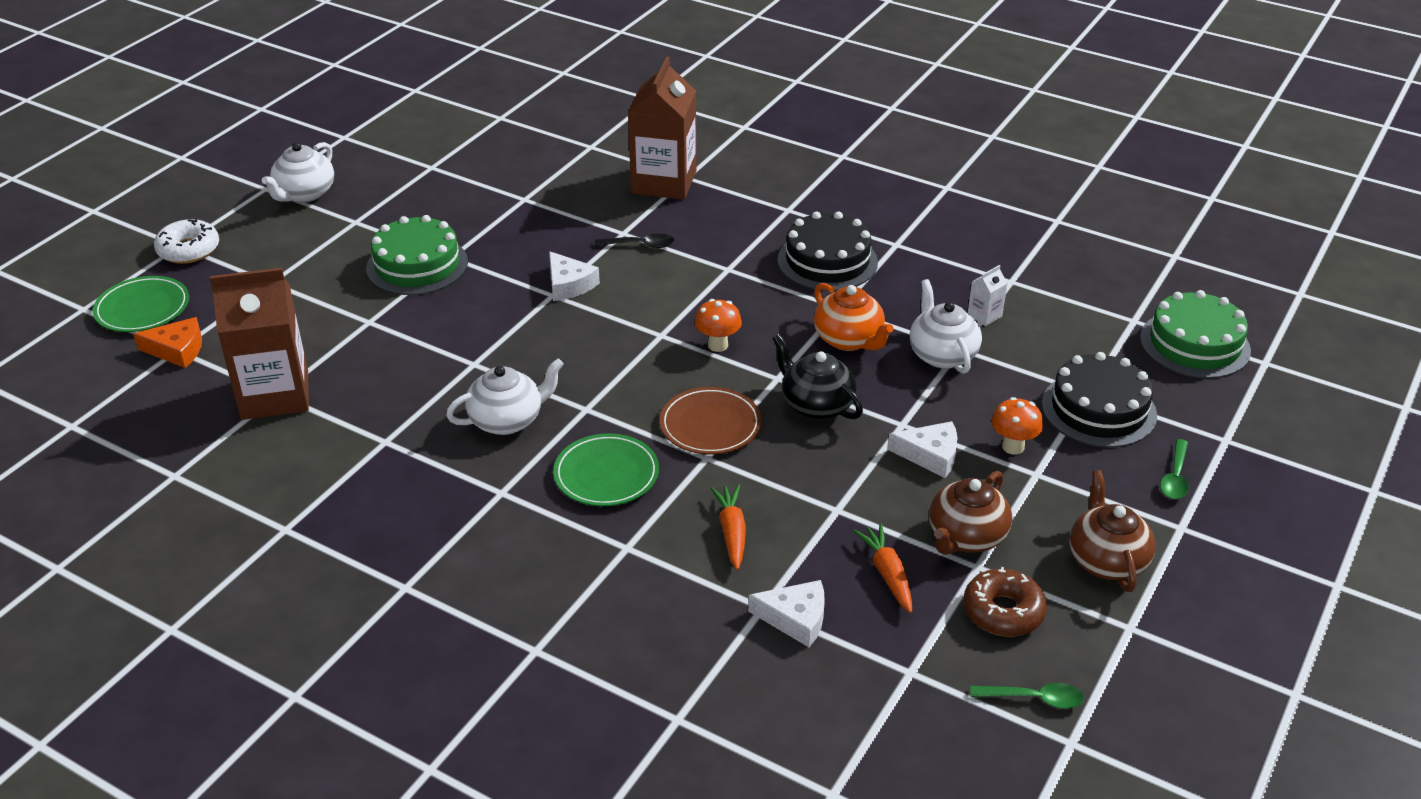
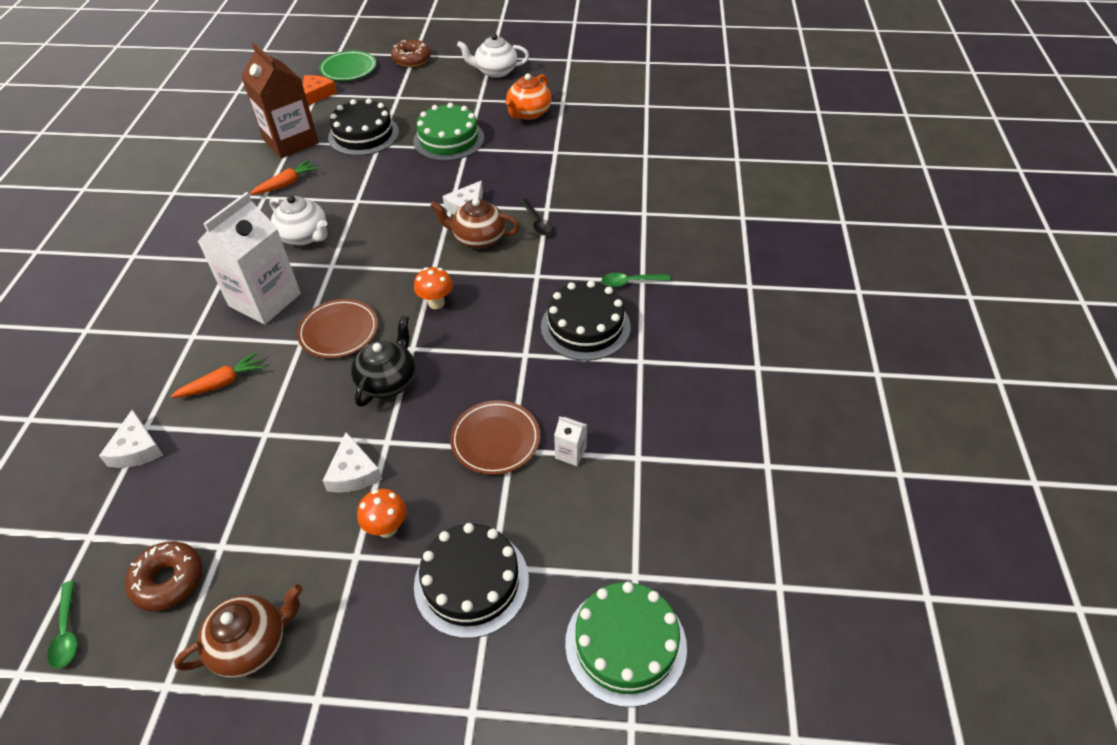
camera: 65 degrees right, 10 degrees up
(177, 350) = (317, 94): orange cheese -> orange cheese turned 135 degrees counterclockwise
(188, 250) = (412, 59): white donut -> brown donut
(330, 329) = (363, 135): none -> black cake
(606, 474) = (265, 300): green plate -> white carton
(664, 182) = (627, 205): brown carton -> none
(849, 340) = (483, 374): orange teapot -> orange teapot (528, 113)
(887, 574) = (197, 488): orange carrot -> orange carrot (286, 184)
(942, 354) = (495, 440): white teapot -> brown plate
(966, 537) = (255, 527): brown teapot -> brown teapot (478, 238)
(1175, 477) = (392, 676): green spoon -> green spoon (630, 282)

